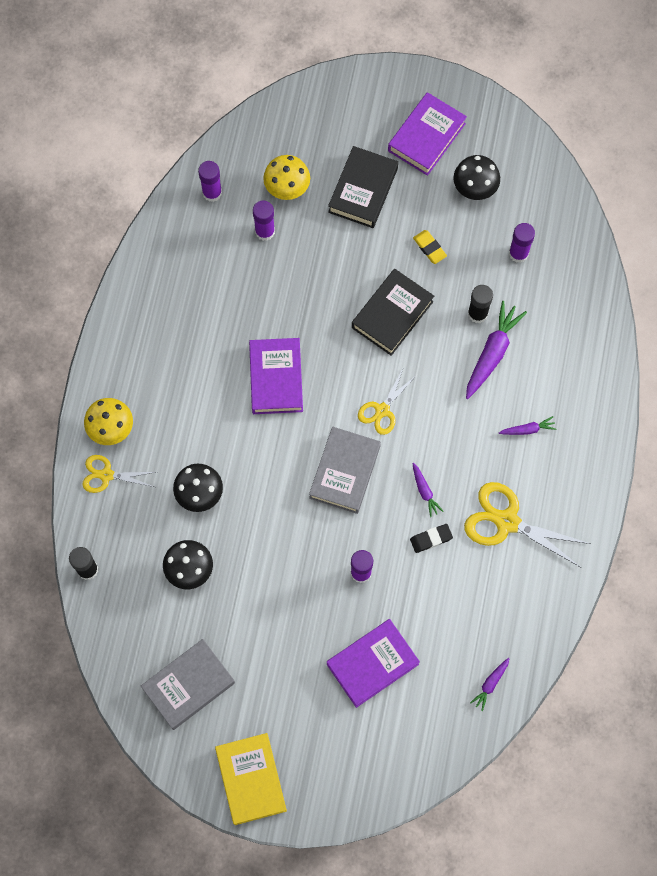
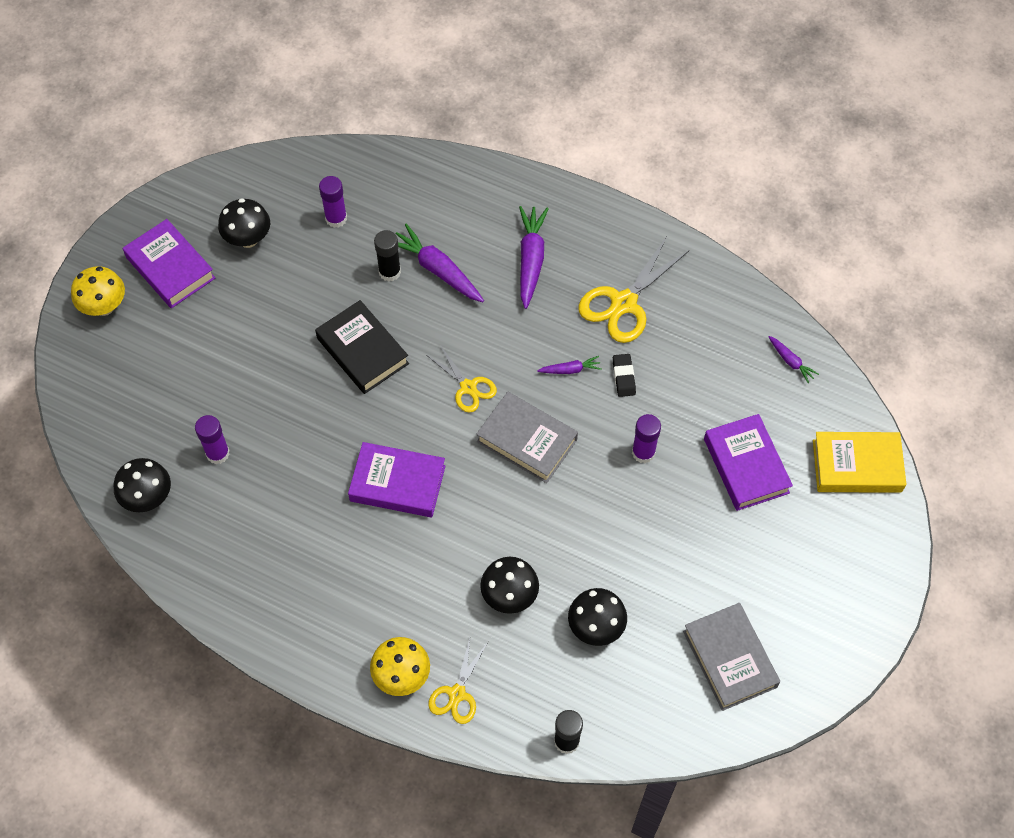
camera: 75 degrees left, 10 degrees down
(212, 192) = (148, 497): purple glue stick -> black mushroom
(251, 779) = (848, 617): yellow book -> yellow book (857, 466)
(287, 188) = (174, 418): yellow mushroom -> yellow mushroom (104, 306)
(363, 190) = (207, 343): black book -> none
(429, 248) = (299, 297): yellow eraser -> none
(527, 429) = (530, 260): purple carrot -> purple carrot, size x1.93

